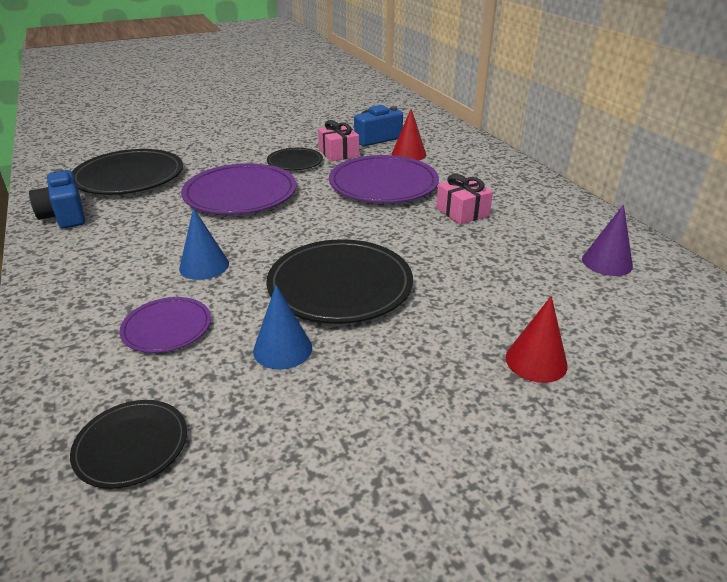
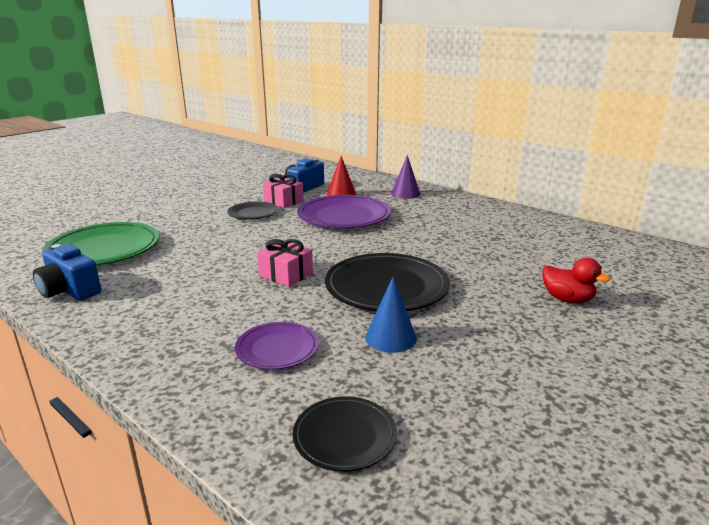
camera: 25 degrees left, 10 degrees down
(129, 177) = (104, 249): black plate -> green plate
(204, 266) = (258, 299): blue cone -> none
(240, 194) = (230, 243): purple plate -> none
(462, 212) = (422, 223): pink gift -> pink gift (286, 275)
(536, 361) = (567, 299): red cone -> red duck
(607, 262) = (546, 235): purple cone -> purple cone (405, 193)

